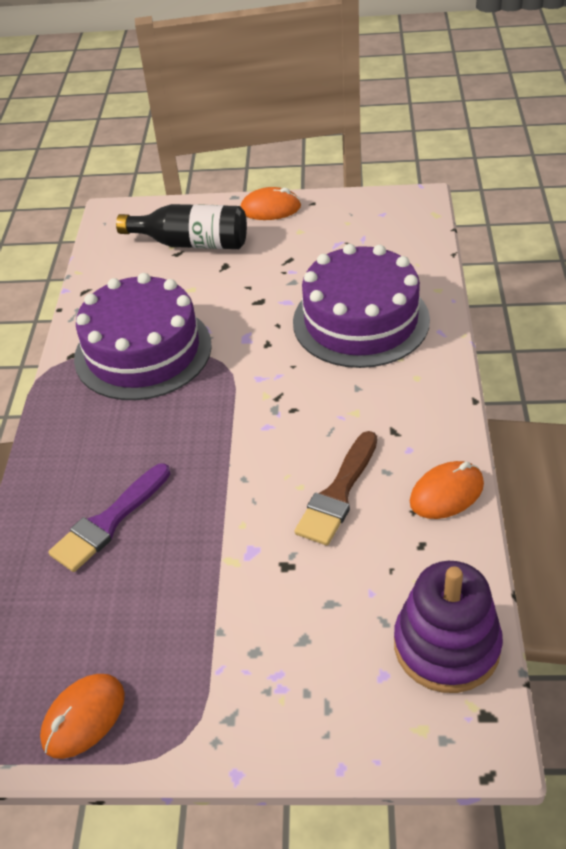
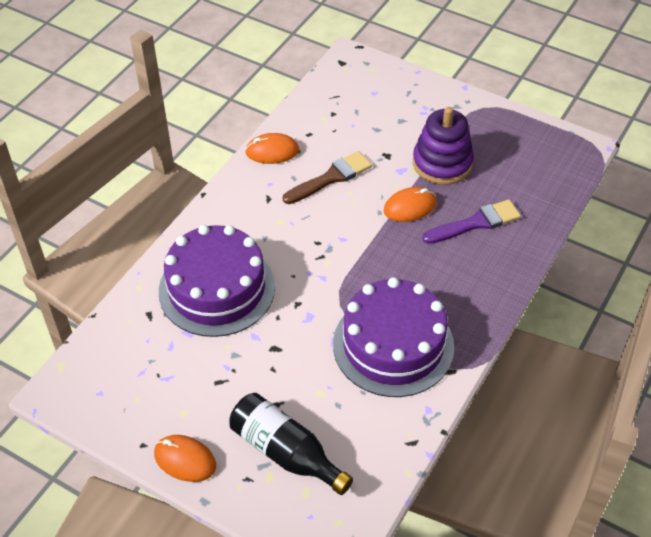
camera: 155 degrees left, 5 degrees up
(83, 717) = (527, 134): orange mouse -> orange mouse (410, 207)
(446, 646) = (336, 90): purple stacking toy -> purple stacking toy (442, 163)

